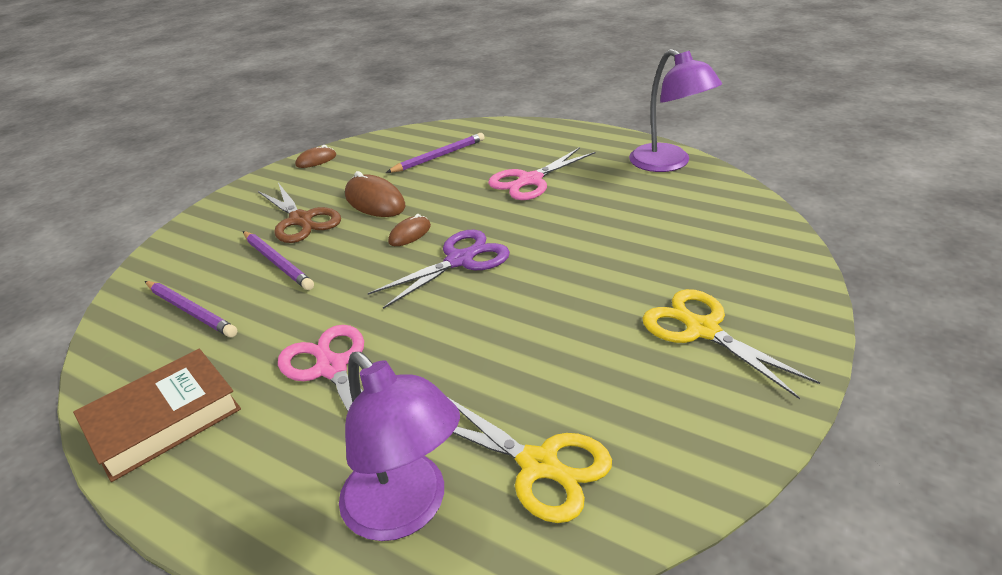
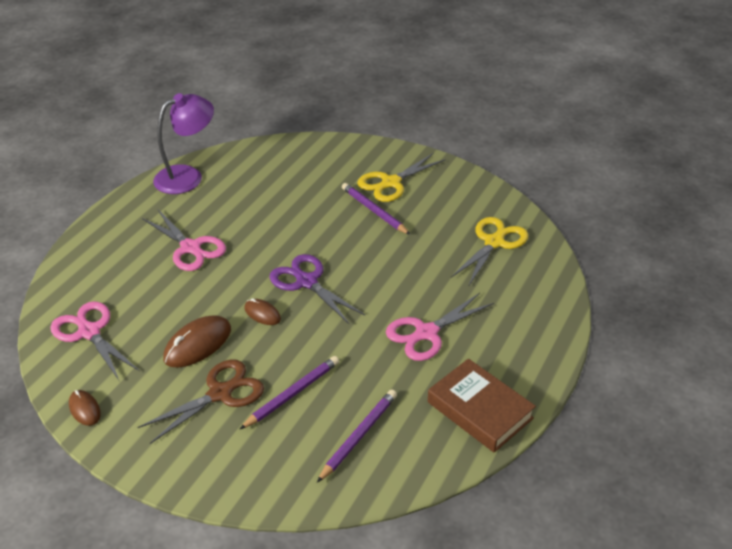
camera: 95 degrees left, 5 degrees up
(406, 510) = (529, 286): purple lamp -> none
(410, 149) = (89, 332): none -> pink scissors
(439, 156) = (117, 308): purple pencil -> purple pencil (374, 211)

